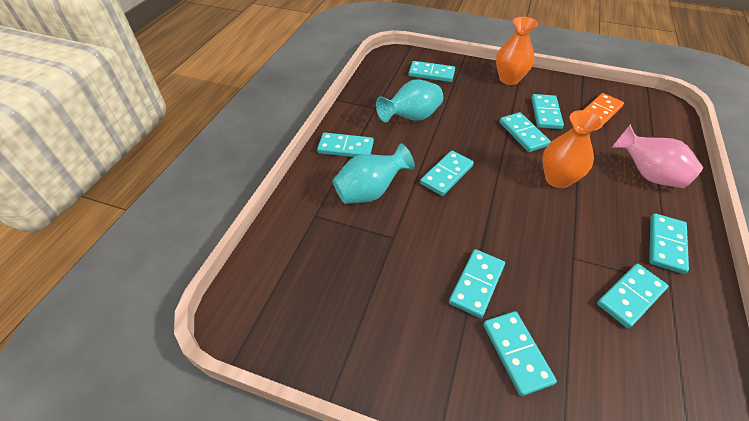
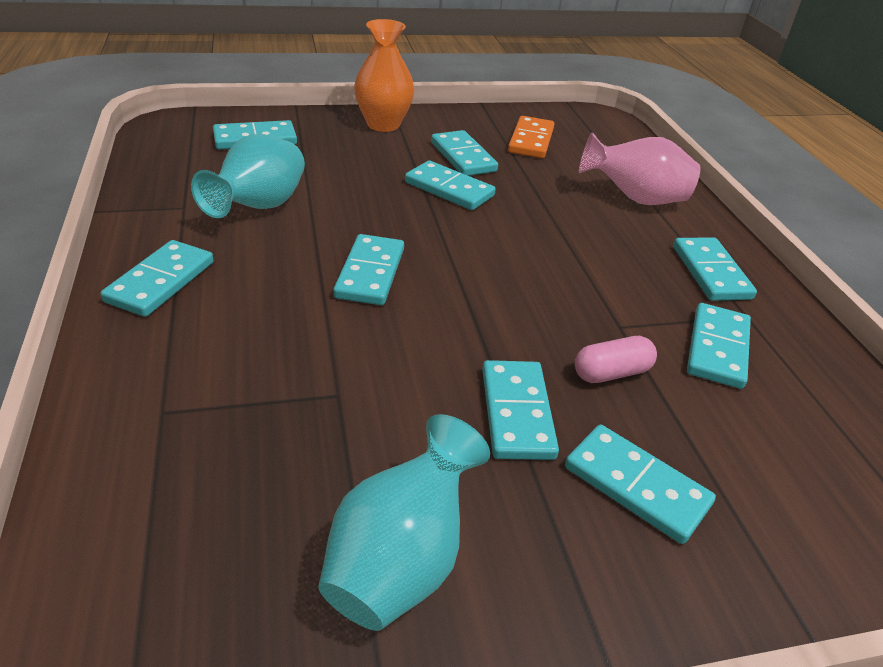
camera: 35 degrees left, 10 degrees down
(345, 148) = (161, 282): turquoise domino -> turquoise domino turned 45 degrees counterclockwise
(370, 192) = (252, 337): turquoise vase -> turquoise vase (401, 560)
(547, 284) = (611, 373): none -> pink capsule
(557, 179) = (533, 234): orange vase -> none

